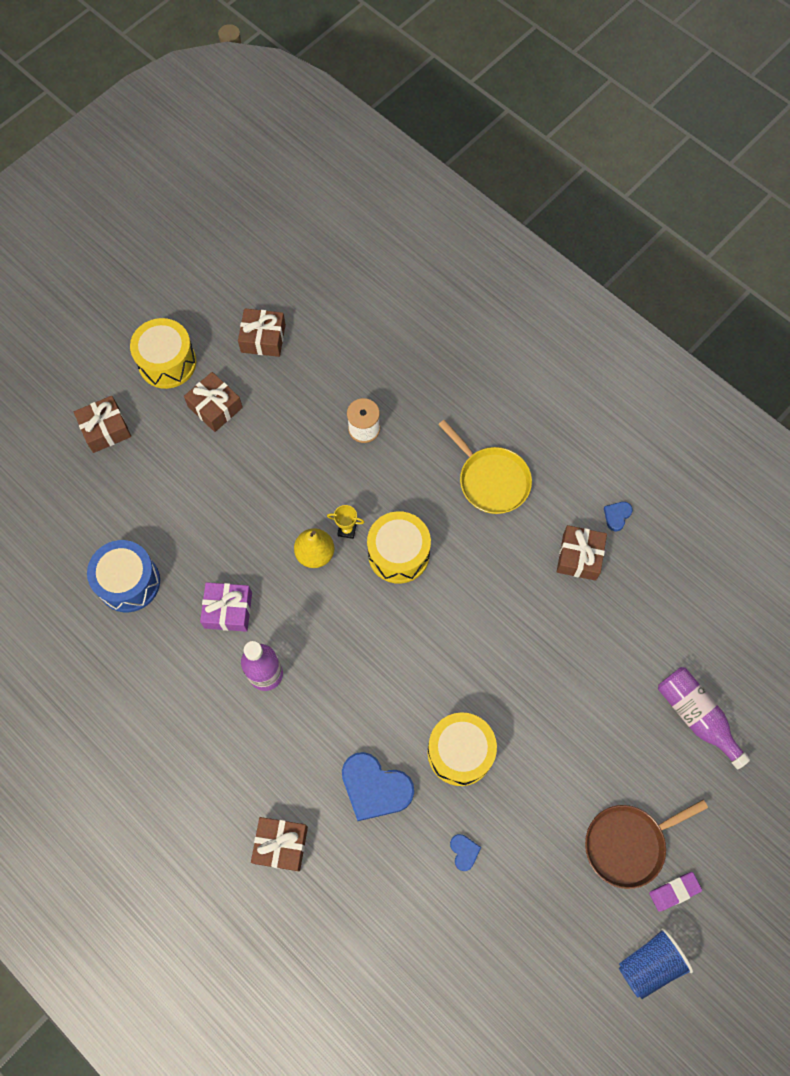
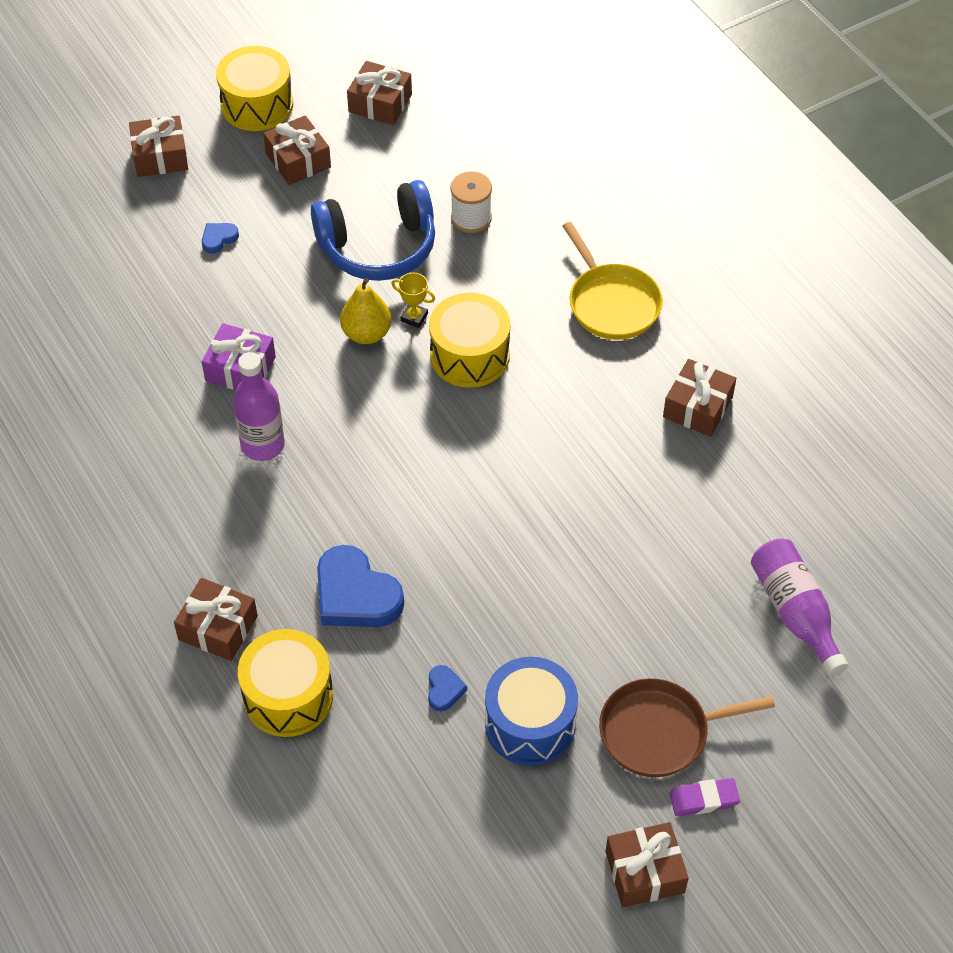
camera: 15 degrees right, 15 degrees down
(129, 582) = (132, 315): blue drum -> blue drum (530, 724)
(301, 472) = (378, 247): none -> blue headphones
(460, 752) = (475, 581): yellow drum -> yellow drum (288, 696)
(617, 516) = (760, 374): blue heart -> blue heart (218, 239)
(649, 963) = (645, 872): blue cup -> brown gift

